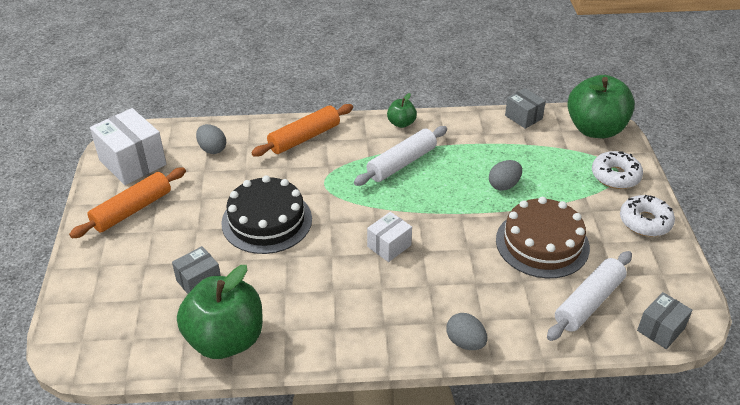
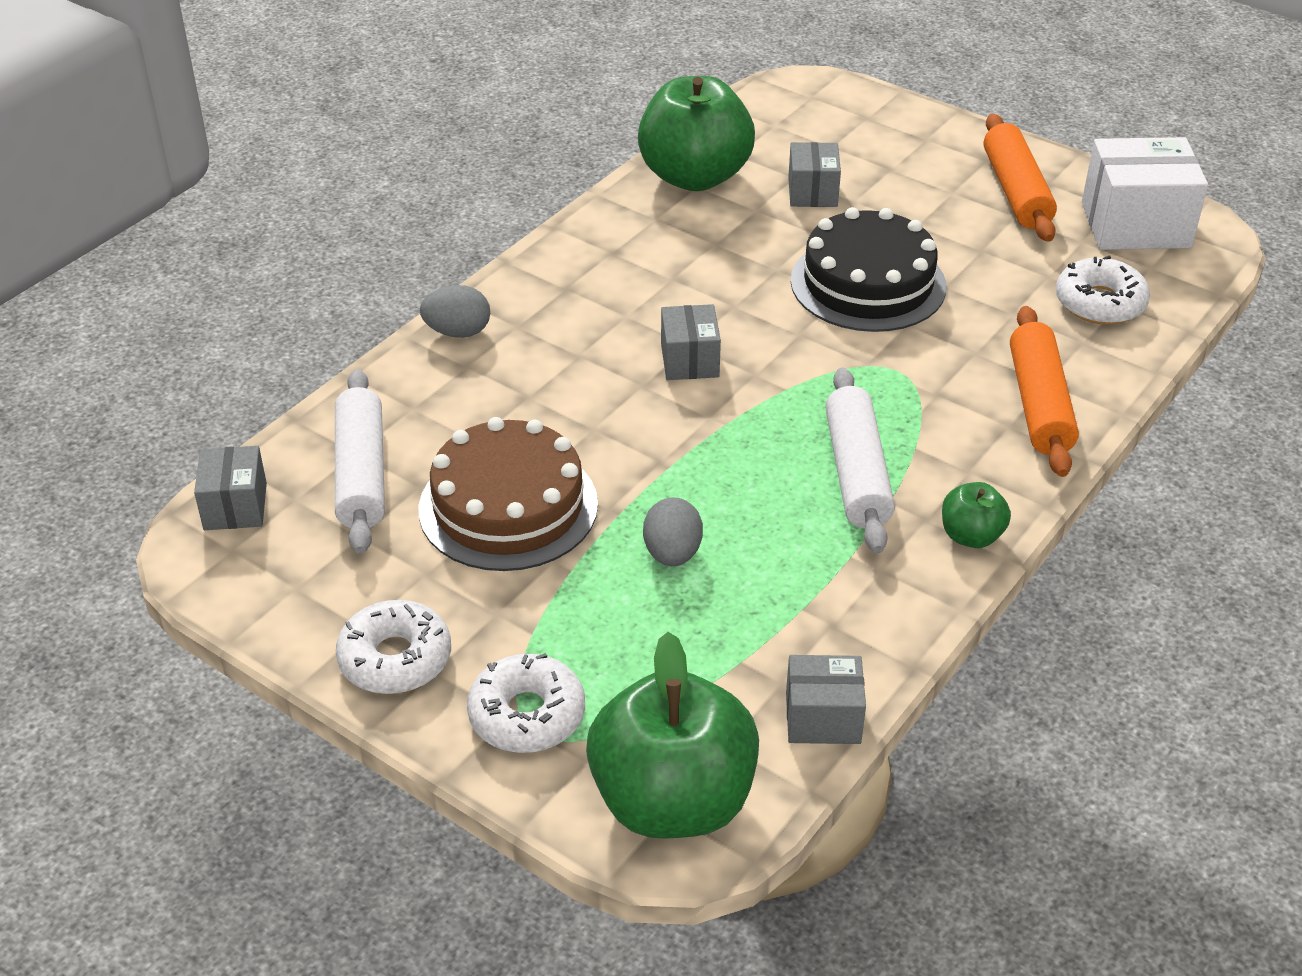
camera: 130 degrees right, 0 degrees up
(212, 149) = (1100, 303): grey egg -> white donut
(389, 246) = (690, 360): white box -> grey box

